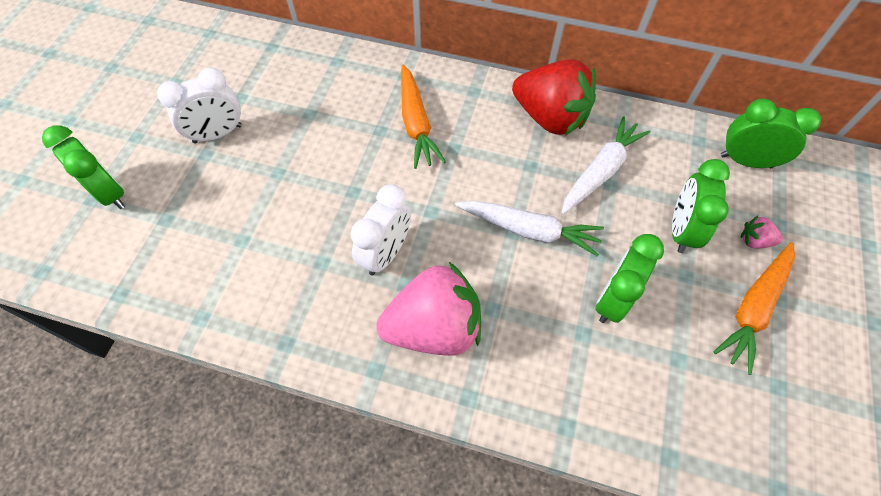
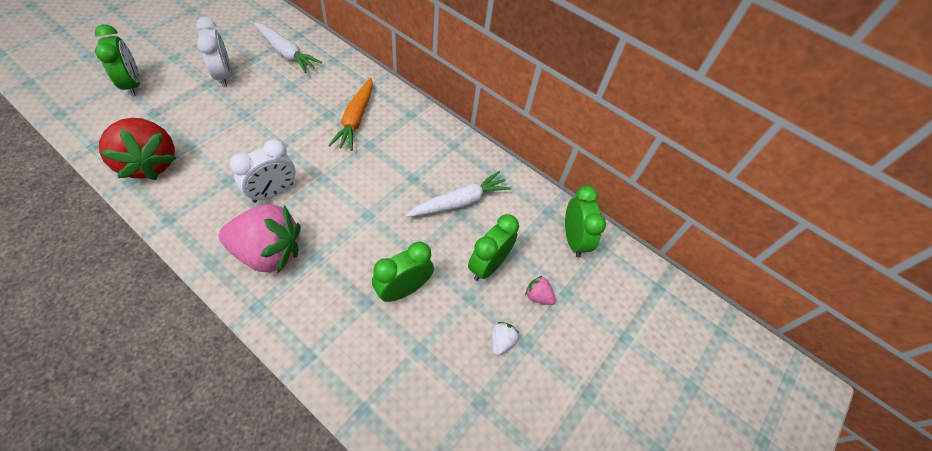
camera: 15 degrees right, 5 degrees down
(218, 134) = (224, 75): white clock -> white clock turned 105 degrees counterclockwise
(529, 230) = (379, 219): white carrot -> white carrot (286, 53)
(550, 118) = (451, 152): red strawberry -> red strawberry (150, 163)
(746, 161) = (573, 239): green clock -> green clock turned 45 degrees clockwise
(753, 308) = (501, 341): orange carrot -> white strawberry

